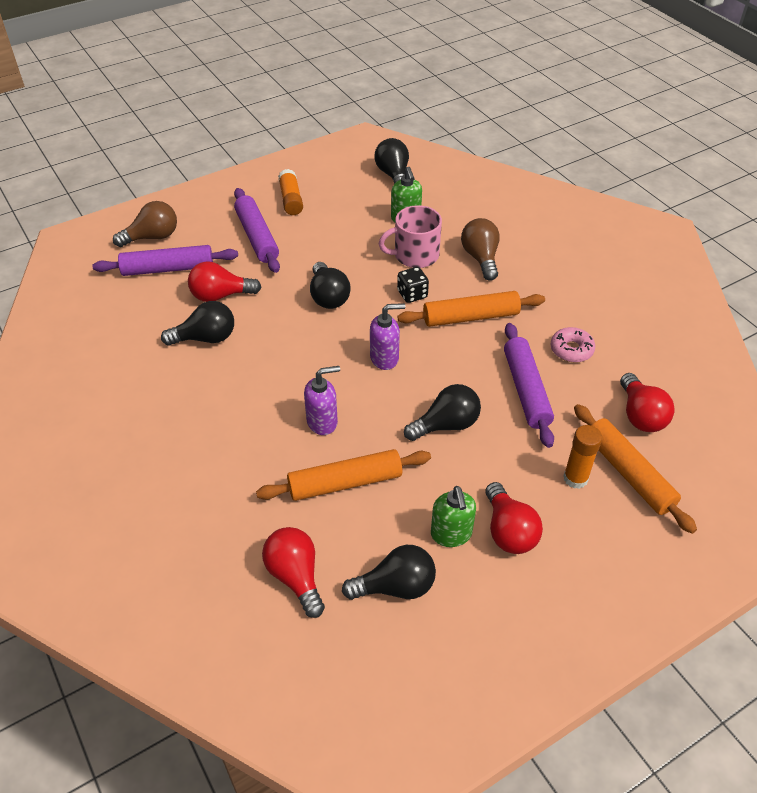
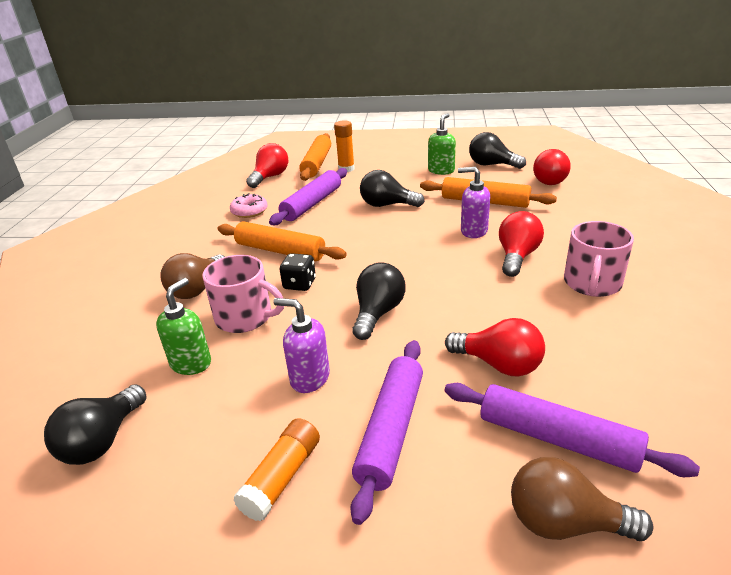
camera: 140 degrees left, 15 degrees down
(182, 397) = (592, 283): none -> pink mug
(206, 338) = (542, 324): black light bulb -> none
(385, 358) = (383, 250): purple soap dispenser -> purple soap dispenser (309, 378)
(508, 531) = (409, 164): red light bulb -> red light bulb (517, 256)

